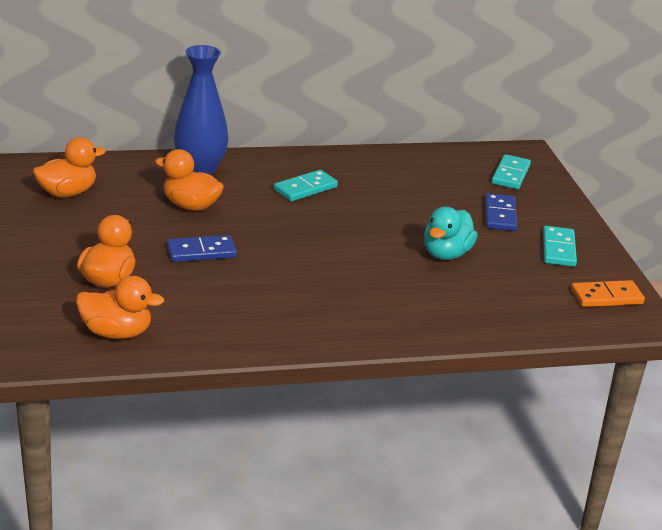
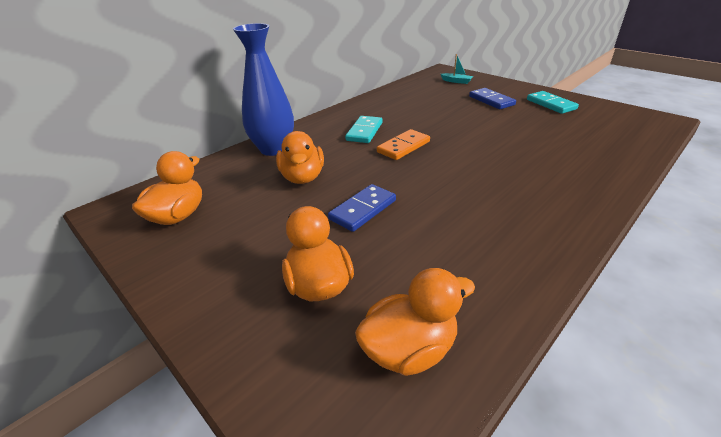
camera: 30 degrees left, 5 degrees up
(191, 206) = (302, 177): orange duck -> orange duck turned 90 degrees counterclockwise
(446, 254) = (510, 132): turquoise duck -> none
(511, 174) = (456, 81): turquoise domino -> turquoise boat
(606, 297) = (623, 117): orange domino -> orange domino (403, 147)

